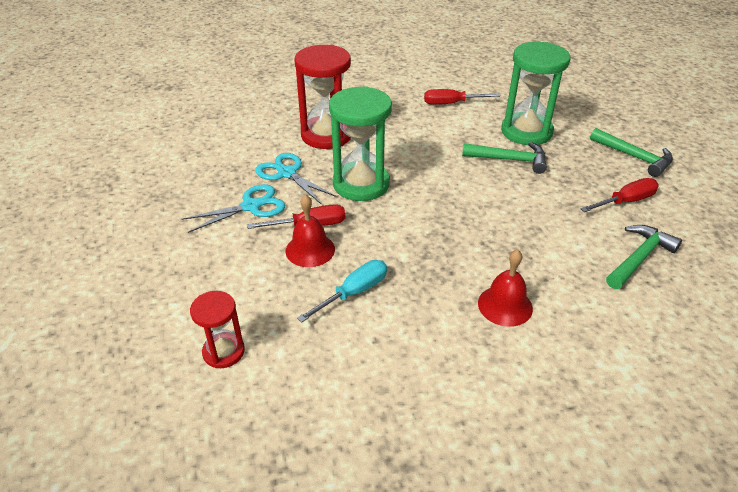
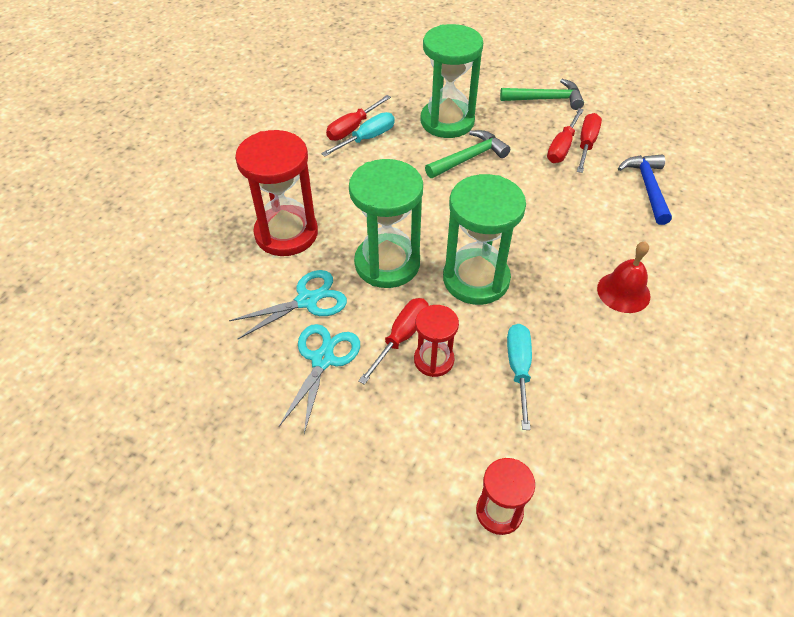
camera: 45 degrees left, 10 degrees up
(287, 173) = (307, 300): turquoise scissors -> turquoise scissors turned 150 degrees clockwise
(310, 250) = (434, 360): red bell -> red hourglass
(405, 227) = (476, 279): none -> green hourglass
(452, 113) = (367, 138): none -> turquoise screwdriver
(599, 192) = (562, 147): none -> red screwdriver
(639, 258) = (648, 187): green hammer -> blue hammer

